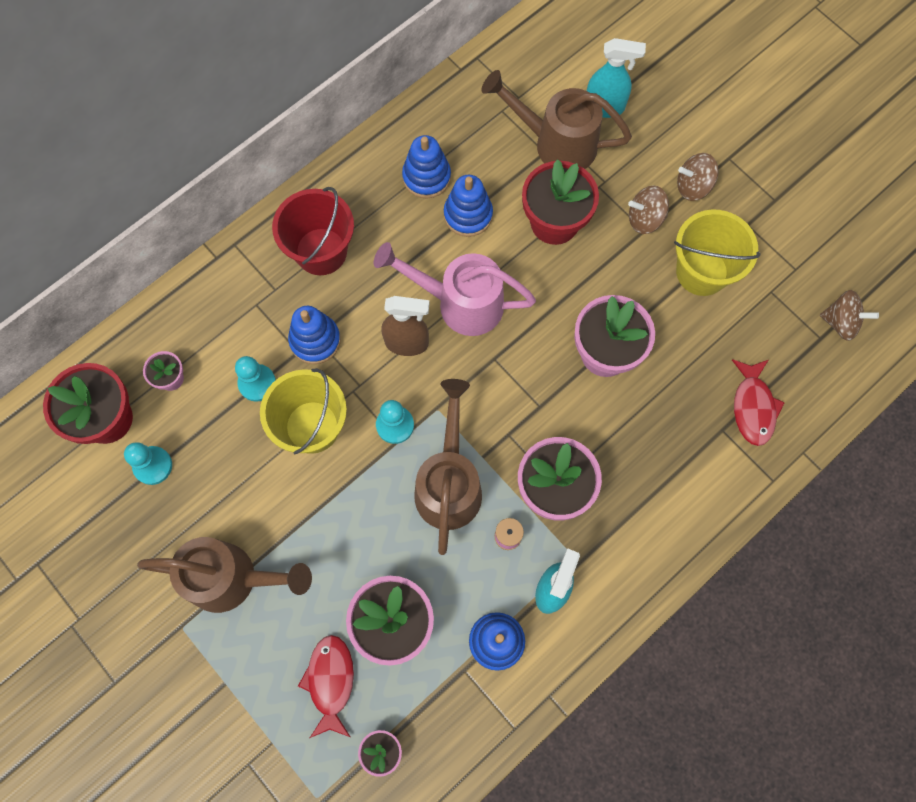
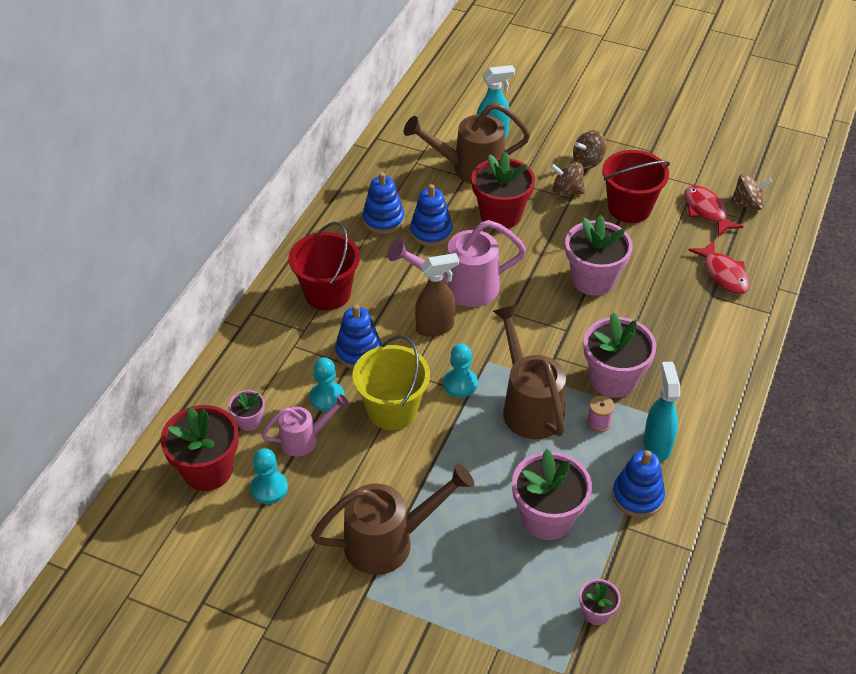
camera: 25 degrees left, 25 degrees down
(212, 424) = (304, 439): none -> pink watering can
(330, 681) = (520, 581): red fish -> red fish (706, 211)
(645, 219) = (566, 191): brown spinning top -> brown spinning top turned 45 degrees clockwise
(702, 272) = (629, 208): yellow bucket -> red bucket

